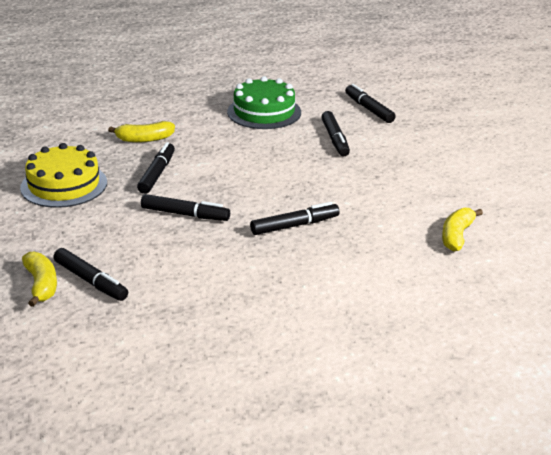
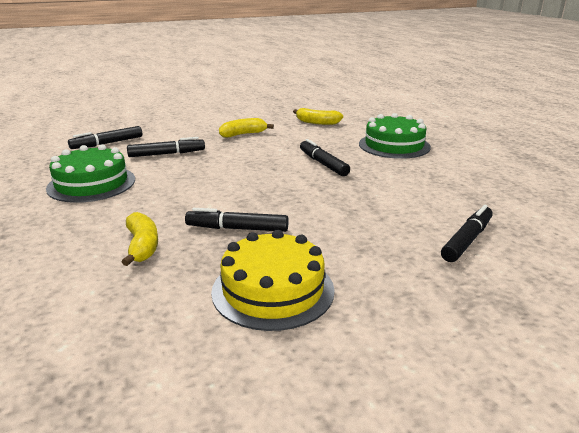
camera: 95 degrees left, 5 degrees down
(41, 285) = (497, 267): yellow banana -> yellow banana (243, 134)
(185, 214) = (321, 206): black marker -> none
(355, 286) = (394, 145): none -> green cake

